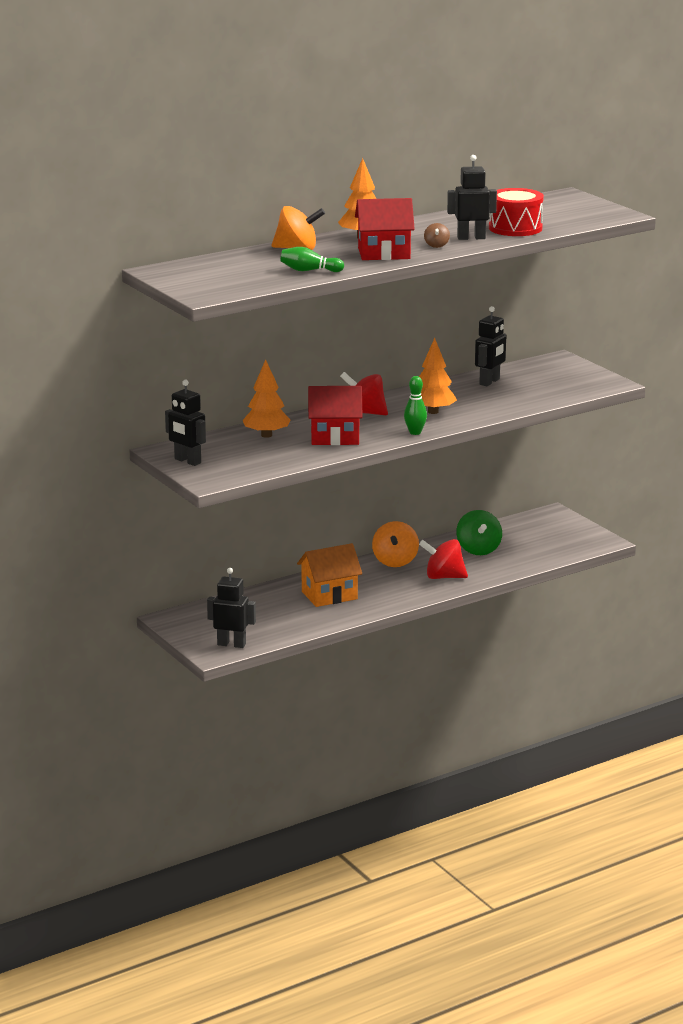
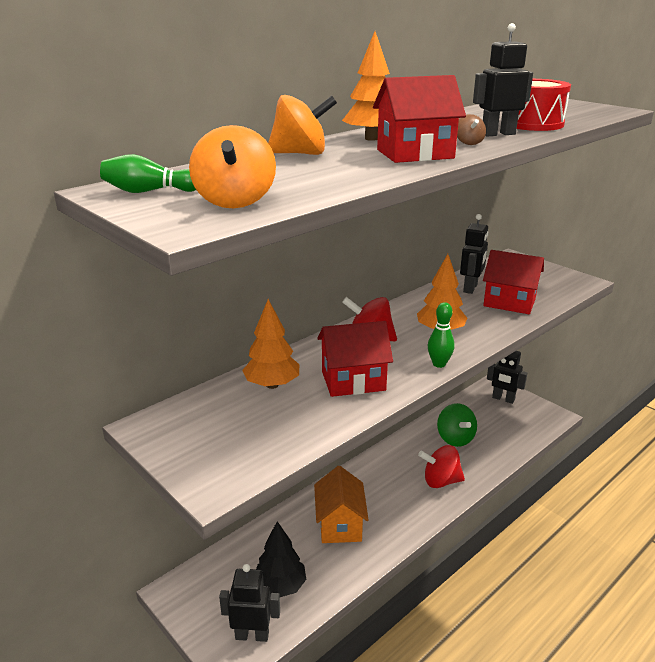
camera: 10 degrees left, 5 degrees up
(187, 461) = (180, 445): black robot -> black robot (503, 399)
(262, 623) = (280, 586): none -> black tree
(309, 270) = (334, 179): green bowling pin -> green bowling pin (149, 191)
(329, 595) = (340, 525): orange house -> orange house turned 60 degrees counterclockwise
(395, 561) = (387, 463): orange spinning top -> orange spinning top (235, 201)
(518, 395) = (509, 302): none -> red house

